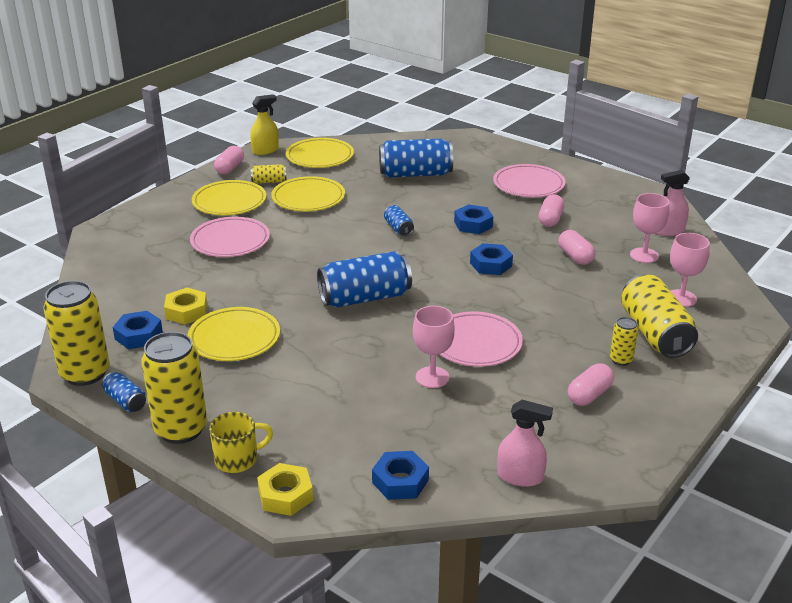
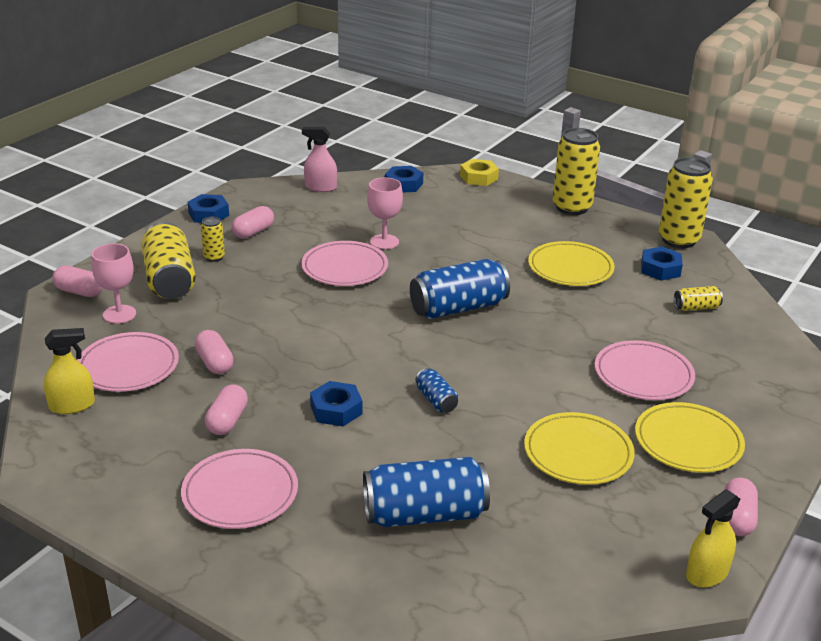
camera: 175 degrees right, 0 degrees up
(126, 401) = (628, 223): blue can -> none
(186, 311) = (633, 291): yellow nut -> none
(238, 459) = (520, 193): yellow mug -> none
(269, 181) = (655, 488): yellow can -> yellow can (696, 307)
(320, 157) = (600, 557): yellow plate -> none
(491, 264) = (320, 350): blue nut -> blue nut (208, 214)
(644, 255) = (128, 366): pink goblet -> pink plate
(669, 231) = (72, 405): pink spray bottle -> yellow spray bottle
(736, 321) = (79, 292): none -> pink capsule

